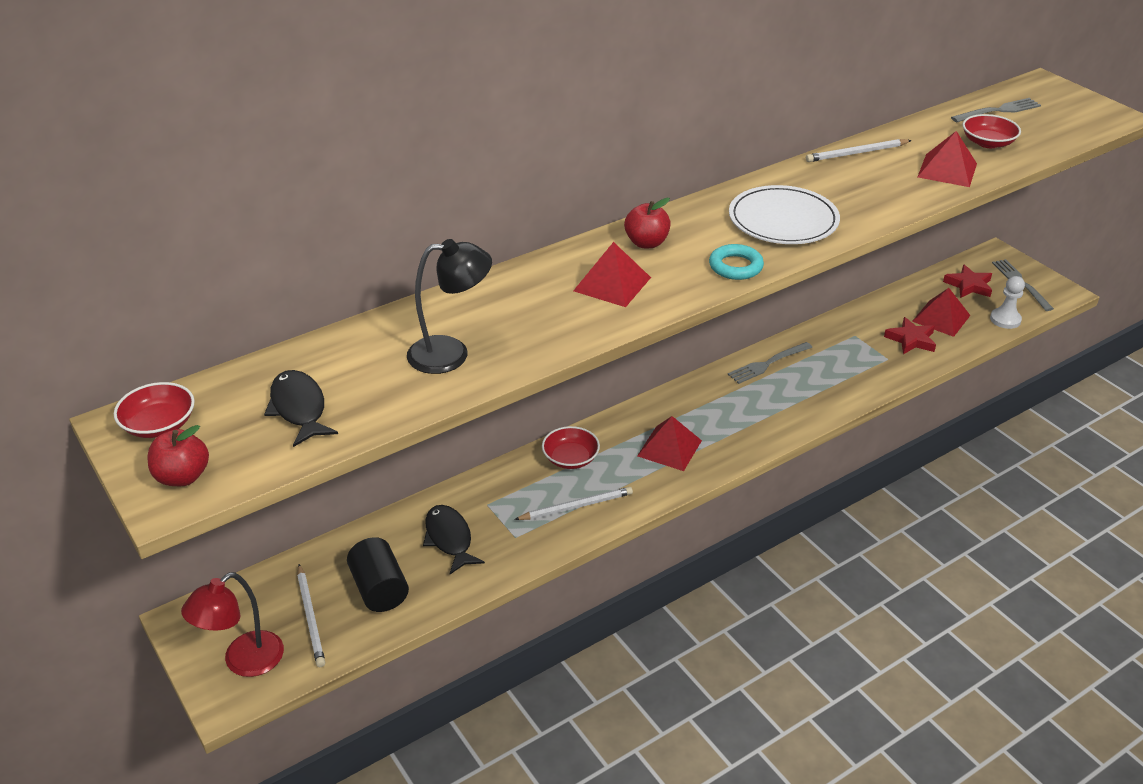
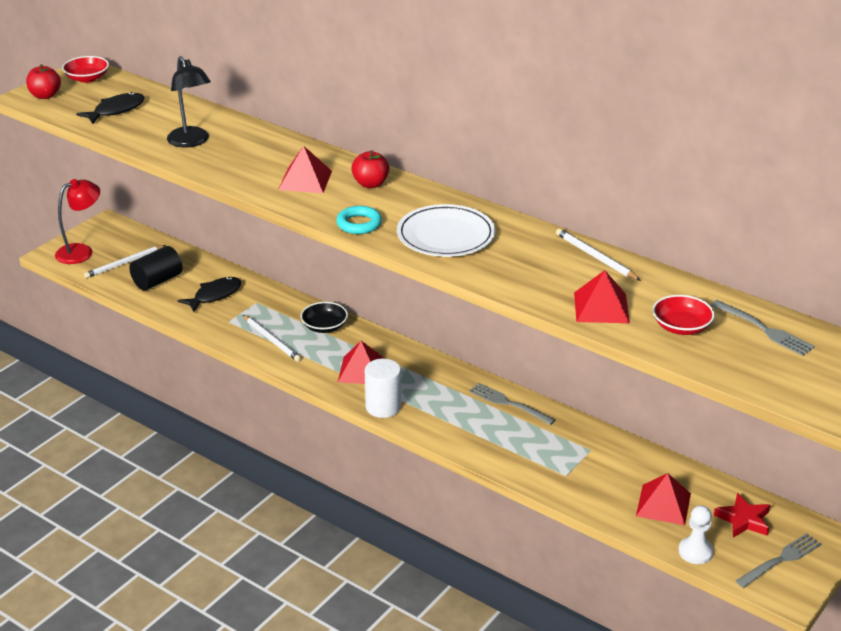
camera: 70 degrees right, 5 degrees down
(243, 662) = (81, 251): red lamp -> red lamp turned 120 degrees clockwise
(570, 458) = (324, 326): red bowl -> black bowl
(742, 447) = (383, 407): none -> white cylinder
(911, 340) = (609, 487): red star -> none

